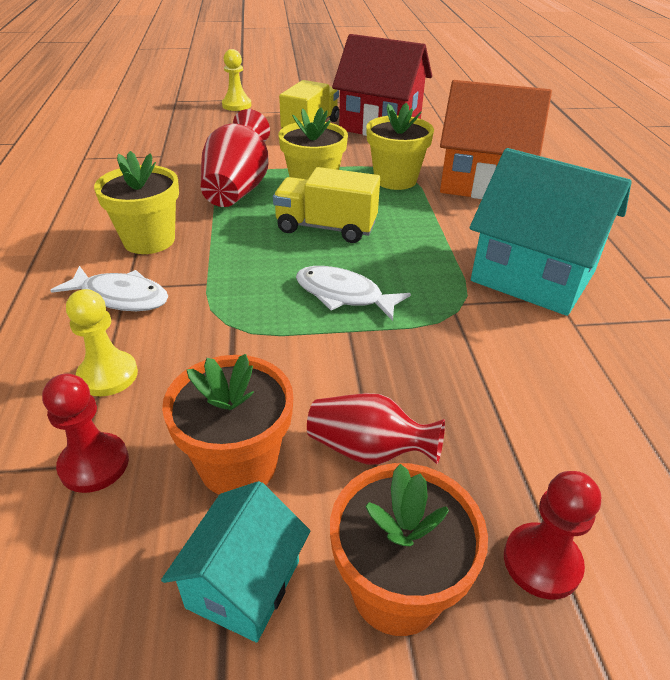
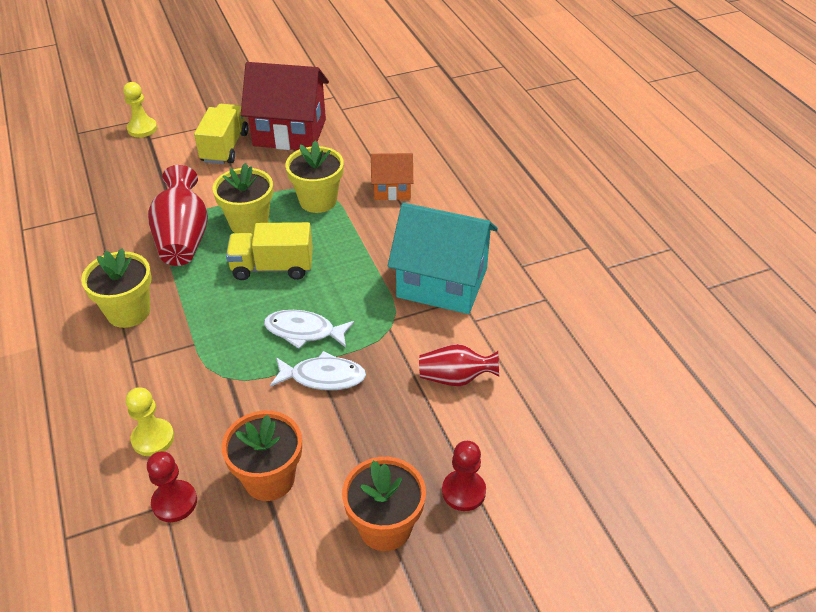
camera: 15 degrees left, 5 degrees up
(120, 297) = (130, 372): white fish -> white fish (323, 377)
(243, 584) = (297, 547): turquoise house -> none
(369, 450) = (351, 449): red vase -> red vase (455, 378)
(482, 182) = (392, 189): orange house -> orange house, size x0.53

